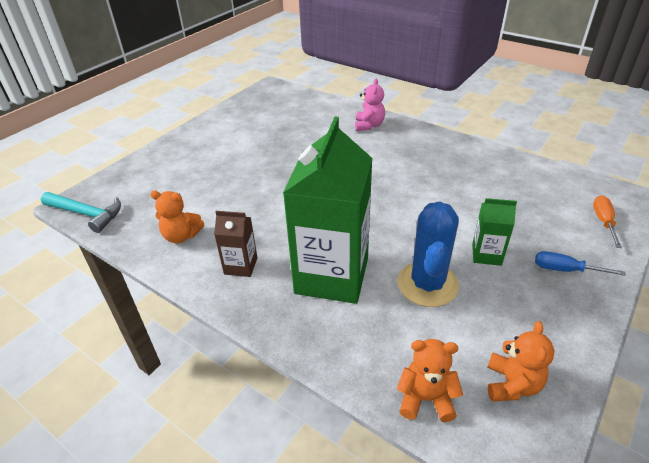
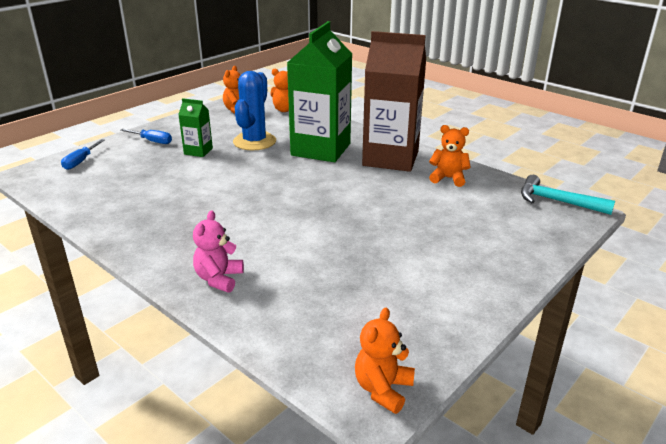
camera: 175 degrees left, 10 degrees down
(241, 266) = (390, 158): brown carton -> brown carton, size x2.23
(267, 91) = (383, 389): none -> orange teddy bear
(603, 222) = (81, 161): orange screwdriver -> blue screwdriver

